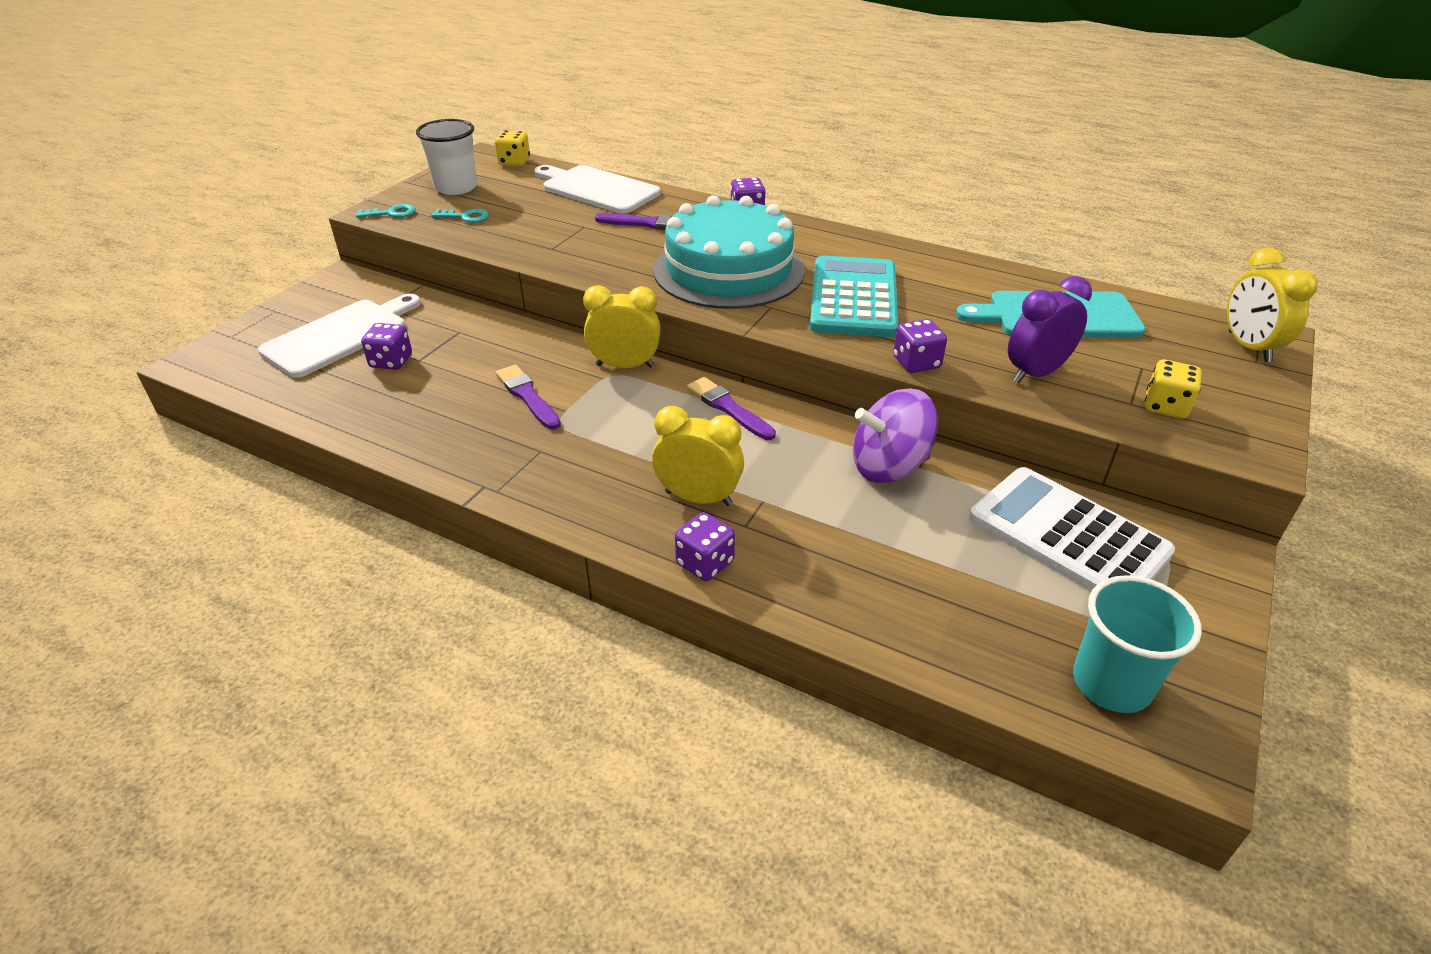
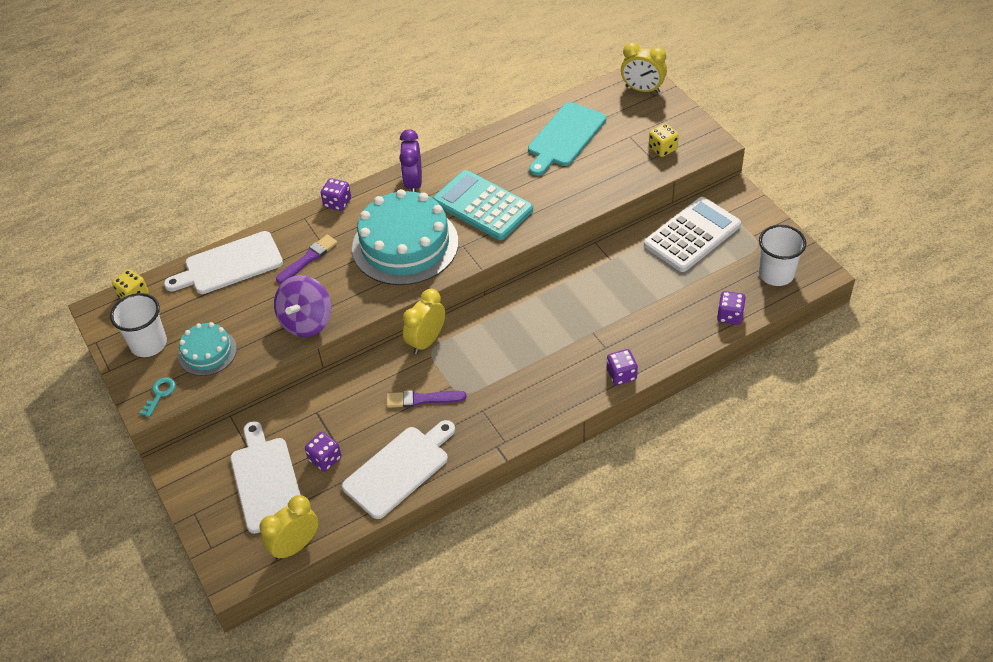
camera: 55 degrees left, 10 degrees up
(402, 419) = (399, 469): none -> white cutting board
(465, 217) = (207, 352): turquoise key -> turquoise cake
(698, 498) = (572, 357): yellow clock -> yellow clock (295, 546)
(728, 408) = (506, 311): purple brush -> none
(889, 466) = (602, 270): purple spinning top -> purple spinning top (306, 321)
(916, 363) = (563, 214): purple dice -> purple dice (730, 316)
(1036, 373) = (605, 176): purple clock -> purple clock (413, 183)
(1067, 536) = (692, 235): white calculator -> white calculator turned 150 degrees clockwise
(1111, 683) = (776, 274): turquoise cup -> white cup

